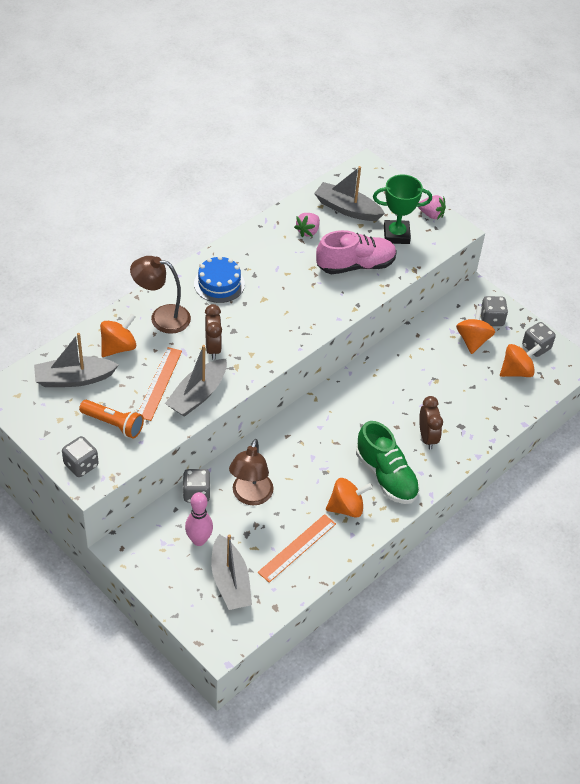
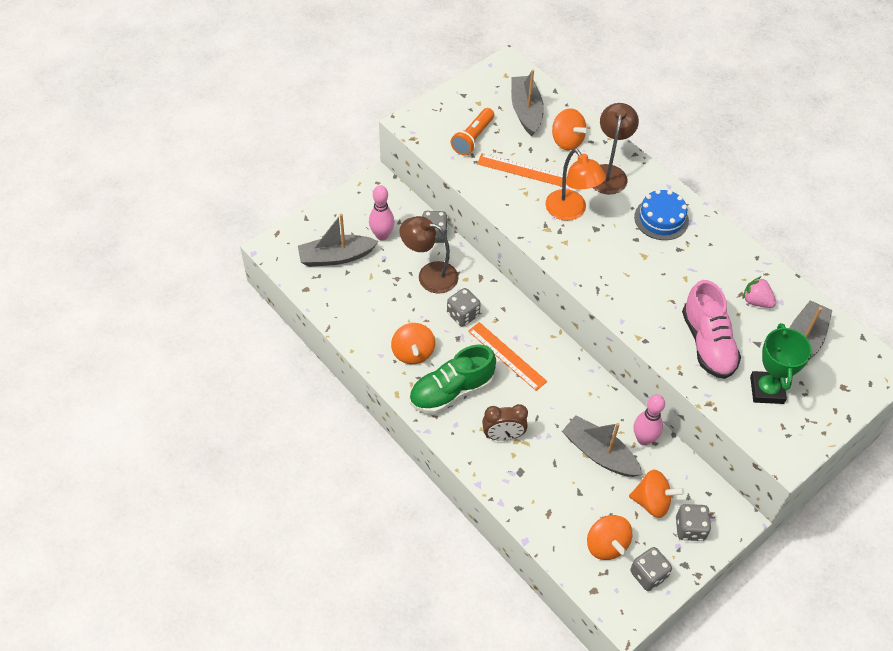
camera: 95 degrees right, 5 degrees up
(81, 465) = (427, 117): grey dice -> grey dice (463, 315)
(197, 395) = (509, 198): grey boat -> grey boat (599, 453)
(213, 348) = (570, 211): brown clock -> orange lamp
(297, 548) = (368, 309): orange ruler -> orange ruler (507, 356)
(415, 341) = (643, 439): none -> pink bowling pin
(431, 214) = (811, 432): pink strawberry -> none

